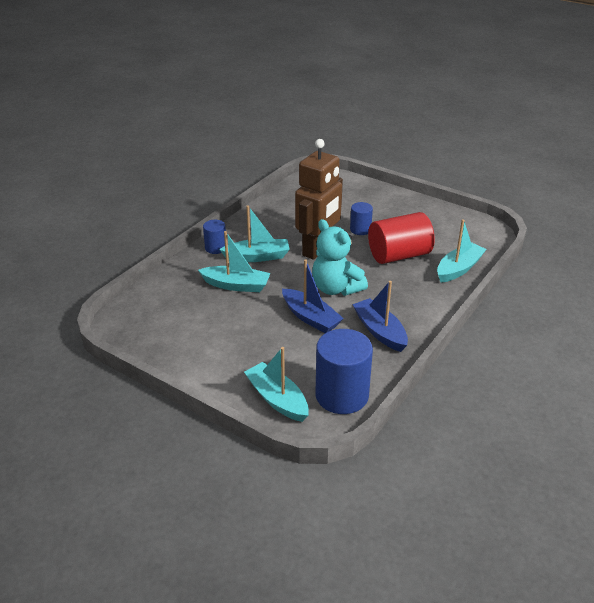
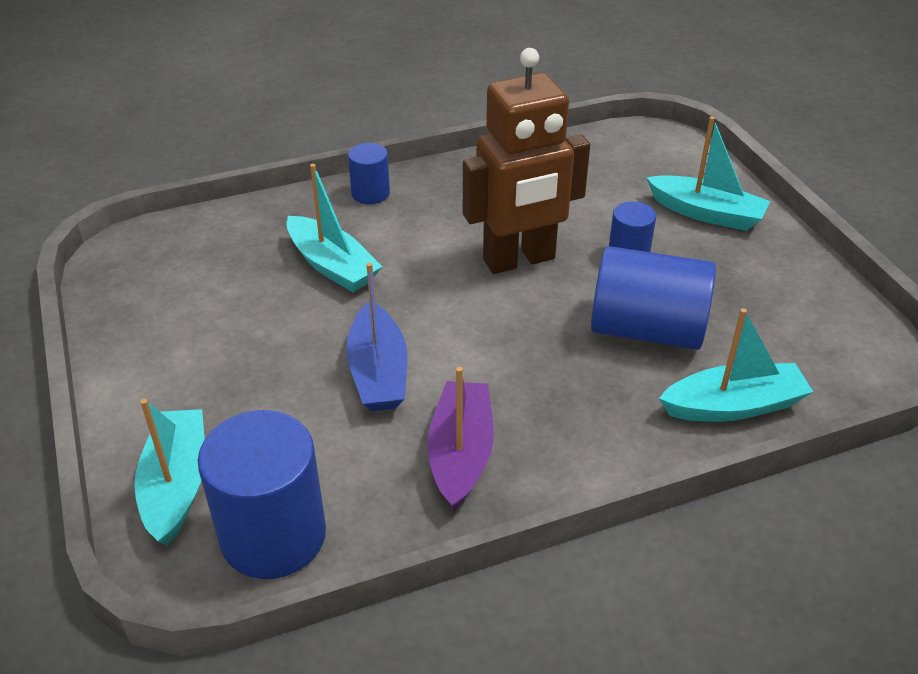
camera: 35 degrees right, 5 degrees up
(257, 257) = (413, 233): turquoise boat -> turquoise boat (706, 213)
(336, 288) = (474, 340): turquoise teddy bear -> none
(380, 331) = (460, 453): blue boat -> purple boat
(399, 255) = (646, 330): red cylinder -> blue cylinder

